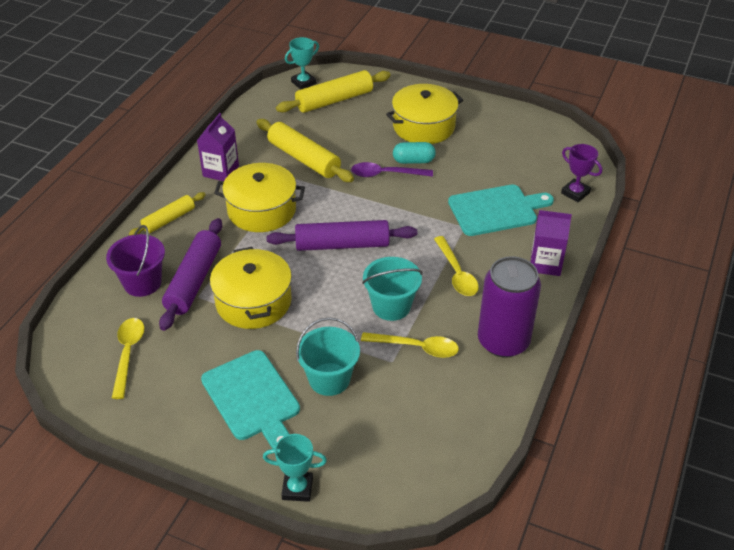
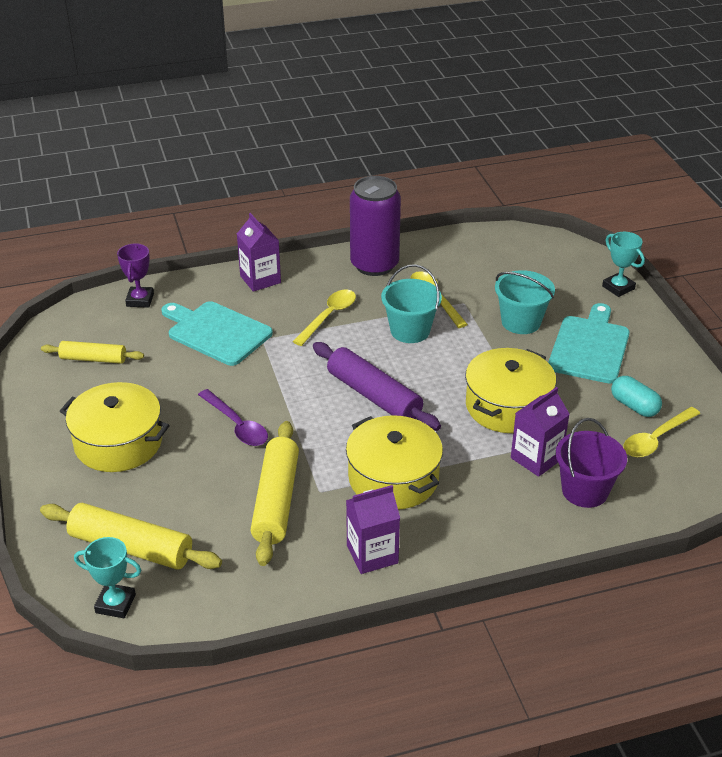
camera: 130 degrees left, 5 degrees down
(169, 219) = (491, 538): yellow rolling pin -> yellow rolling pin (93, 359)
(194, 281) = (536, 458): purple rolling pin -> purple carton
(413, 161) = (192, 418): turquoise capsule -> turquoise capsule (634, 406)

